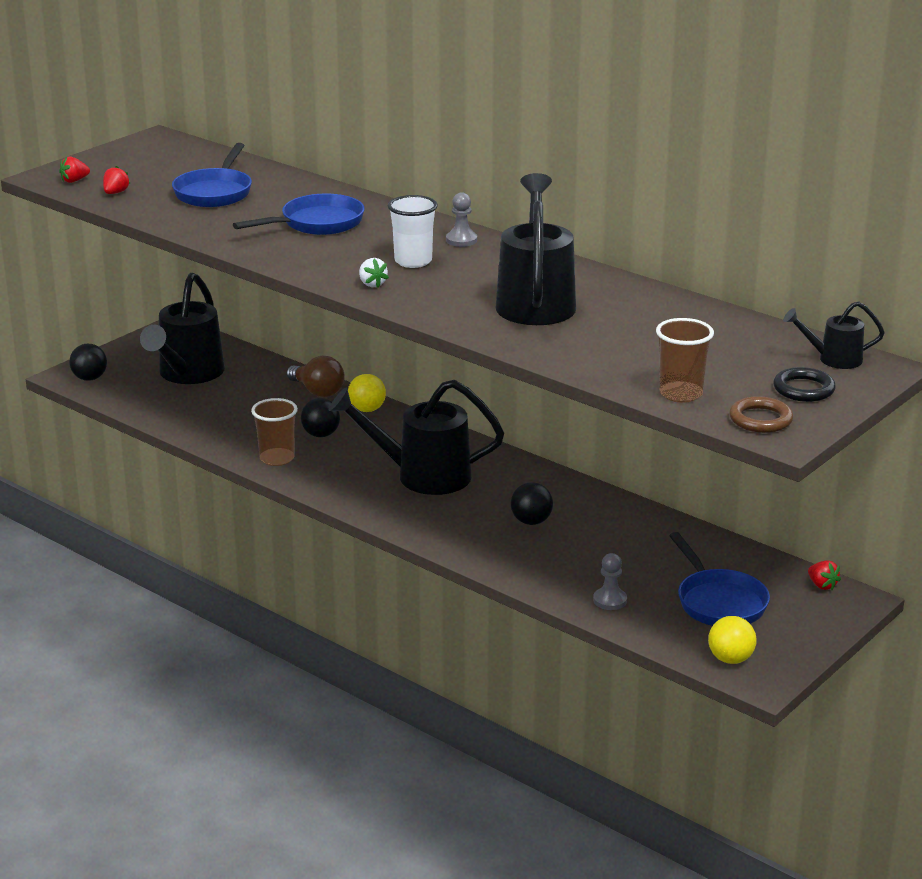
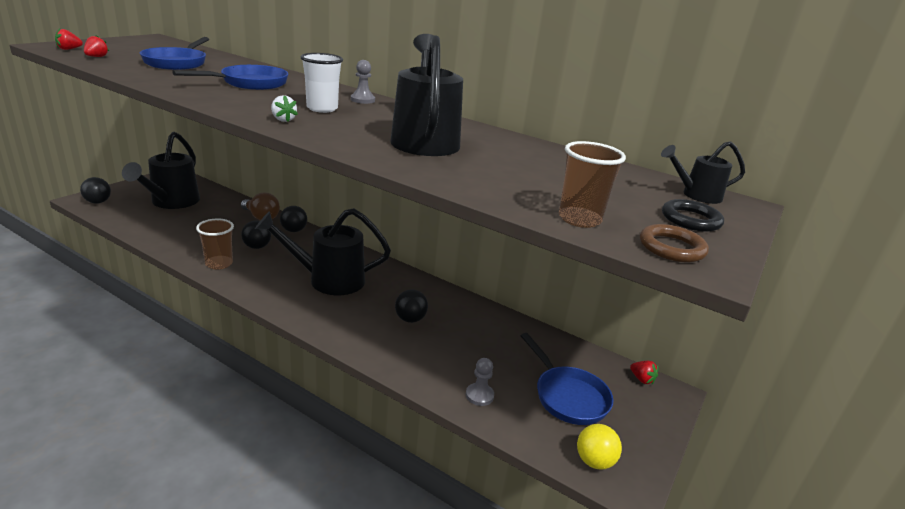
camera: 10 degrees left, 0 degrees up
(367, 409) = (294, 230): yellow ball -> black ball

